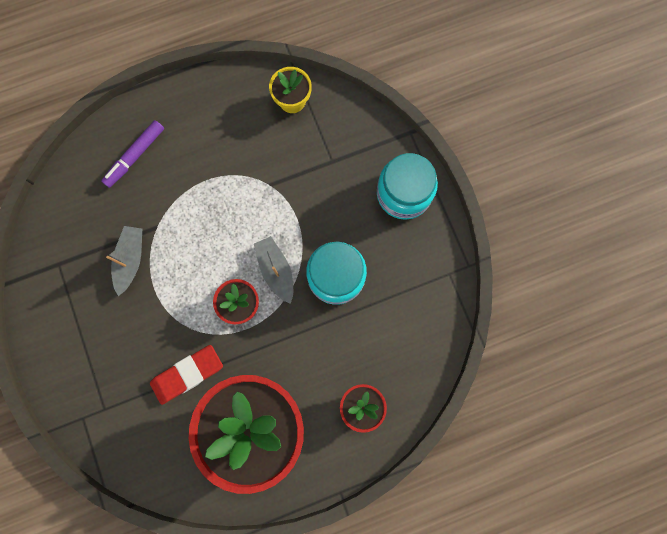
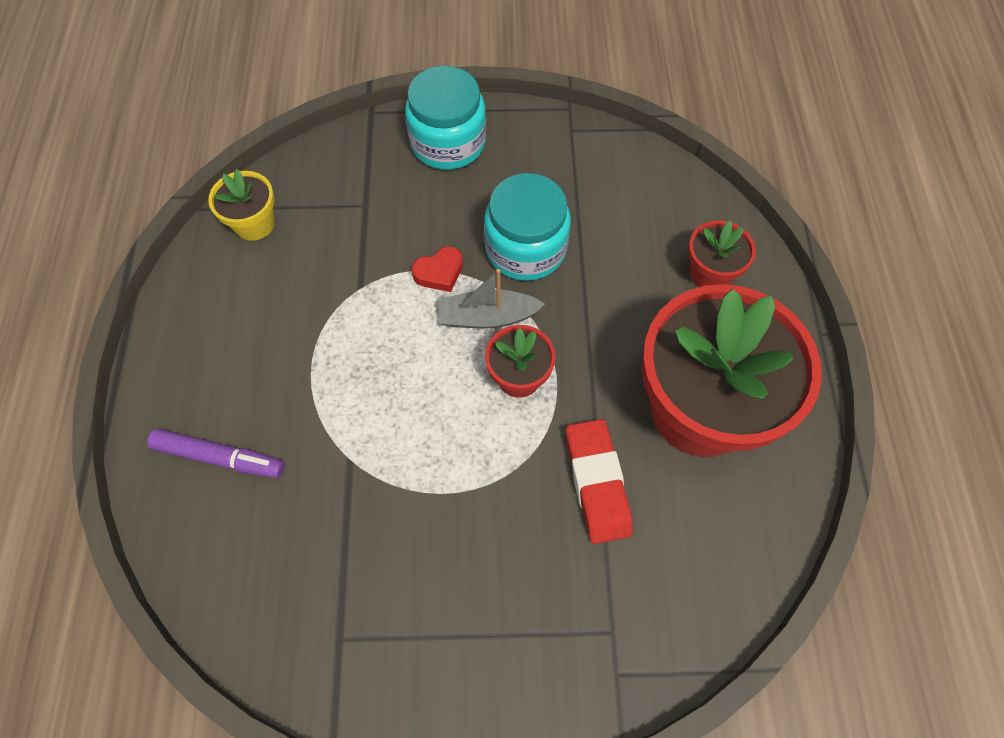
camera: 70 degrees left, 15 degrees down
(131, 260) = (385, 514): grey boat -> none
(135, 156) = (220, 457): purple marker -> purple marker turned 45 degrees counterclockwise
(298, 228) = (439, 272): none -> red heart

